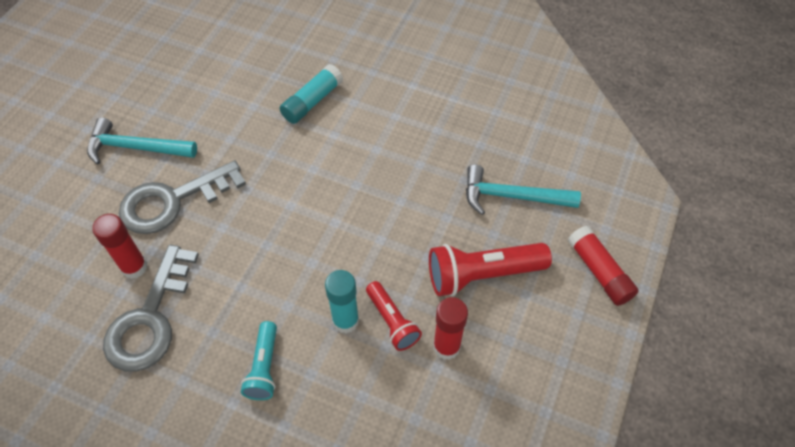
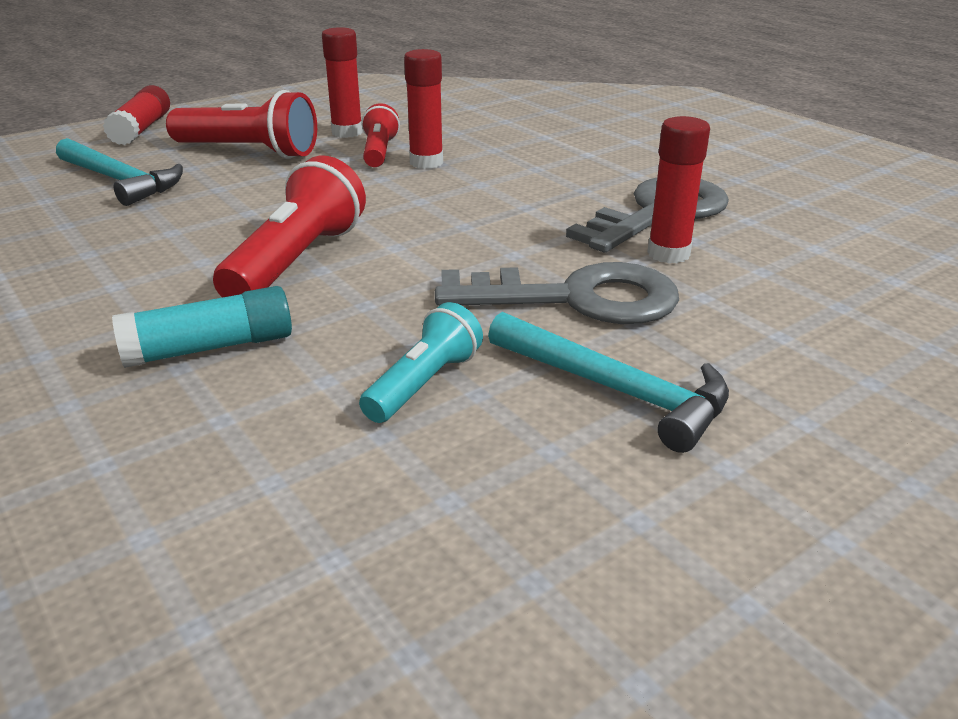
camera: 150 degrees left, 25 degrees down
(264, 367) = (539, 161): turquoise flashlight -> turquoise flashlight (424, 383)
(330, 169) = (297, 261): none -> red flashlight
(345, 321) = (426, 162): turquoise glue stick -> red glue stick

